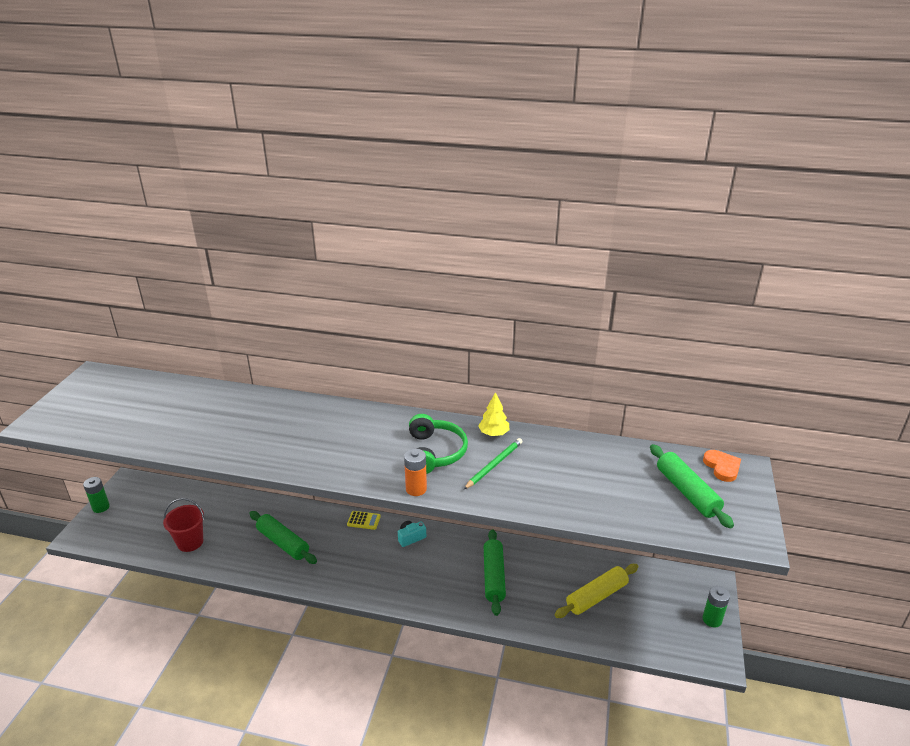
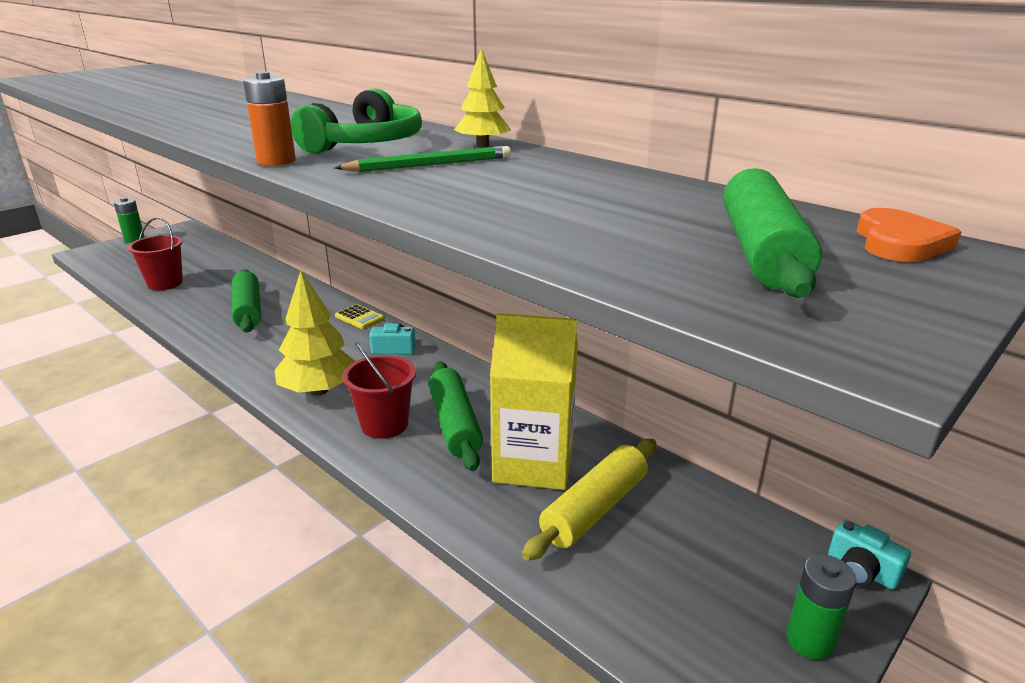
camera: 30 degrees right, 5 degrees down
(400, 586) = (319, 390): none -> yellow tree
(459, 593) = (384, 424): none -> red bucket
(494, 576) = (455, 424): green rolling pin -> green rolling pin turned 45 degrees counterclockwise
(551, 583) = (533, 463): none -> yellow carton
(596, 596) = (595, 509): yellow rolling pin -> yellow rolling pin turned 45 degrees counterclockwise
(710, 578) = (861, 570): none -> turquoise camera

